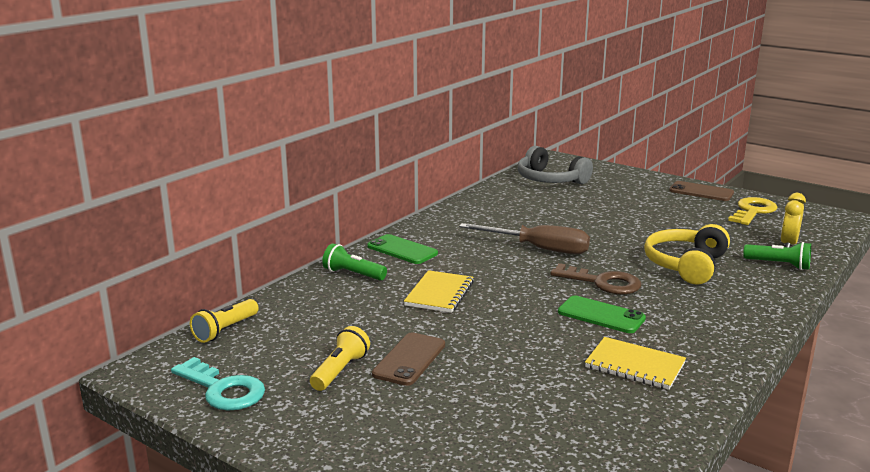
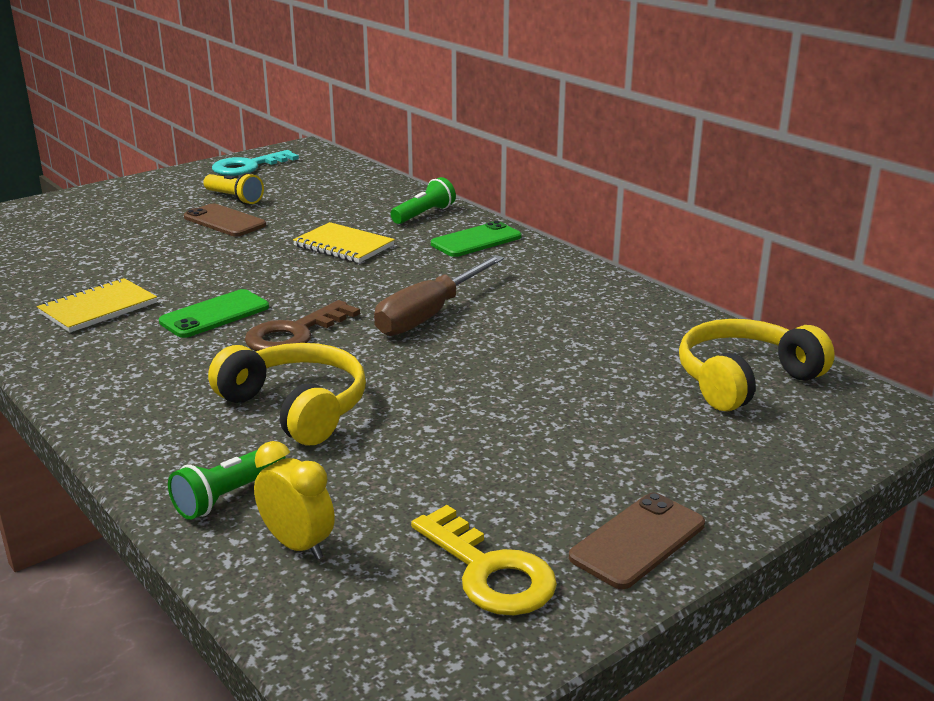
camera: 105 degrees right, 5 degrees up
(225, 330) = (344, 168): yellow flashlight -> none
(550, 180) = (744, 380): grey headphones -> yellow headphones

